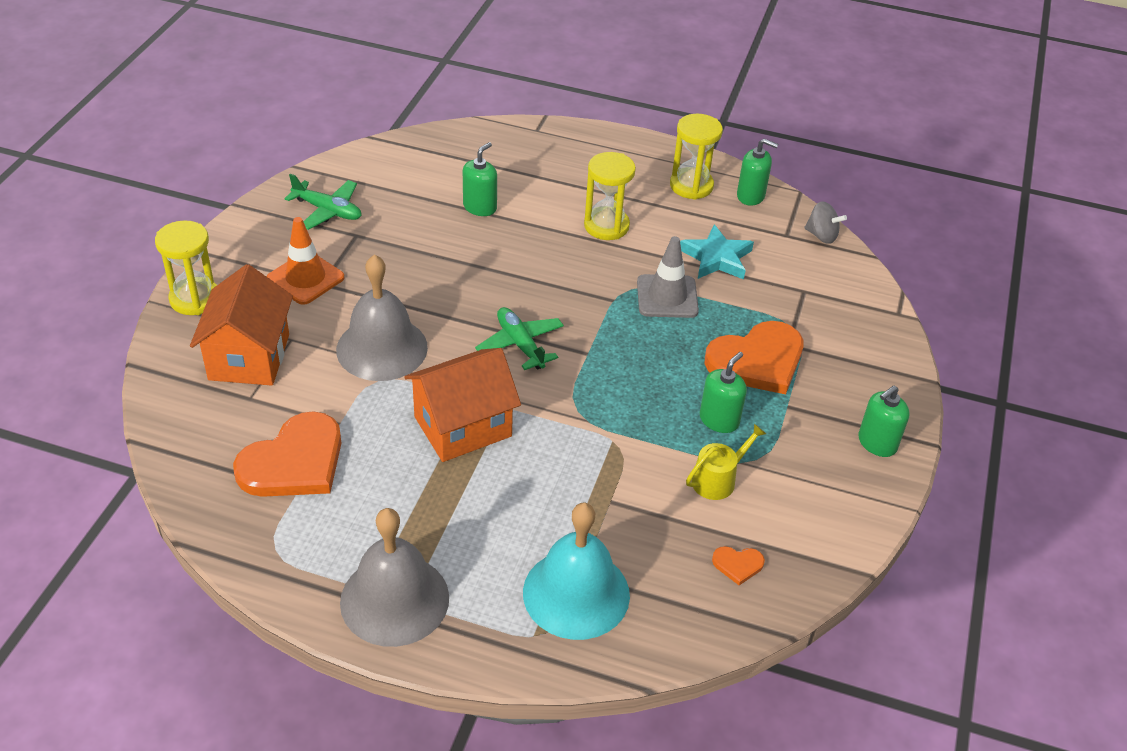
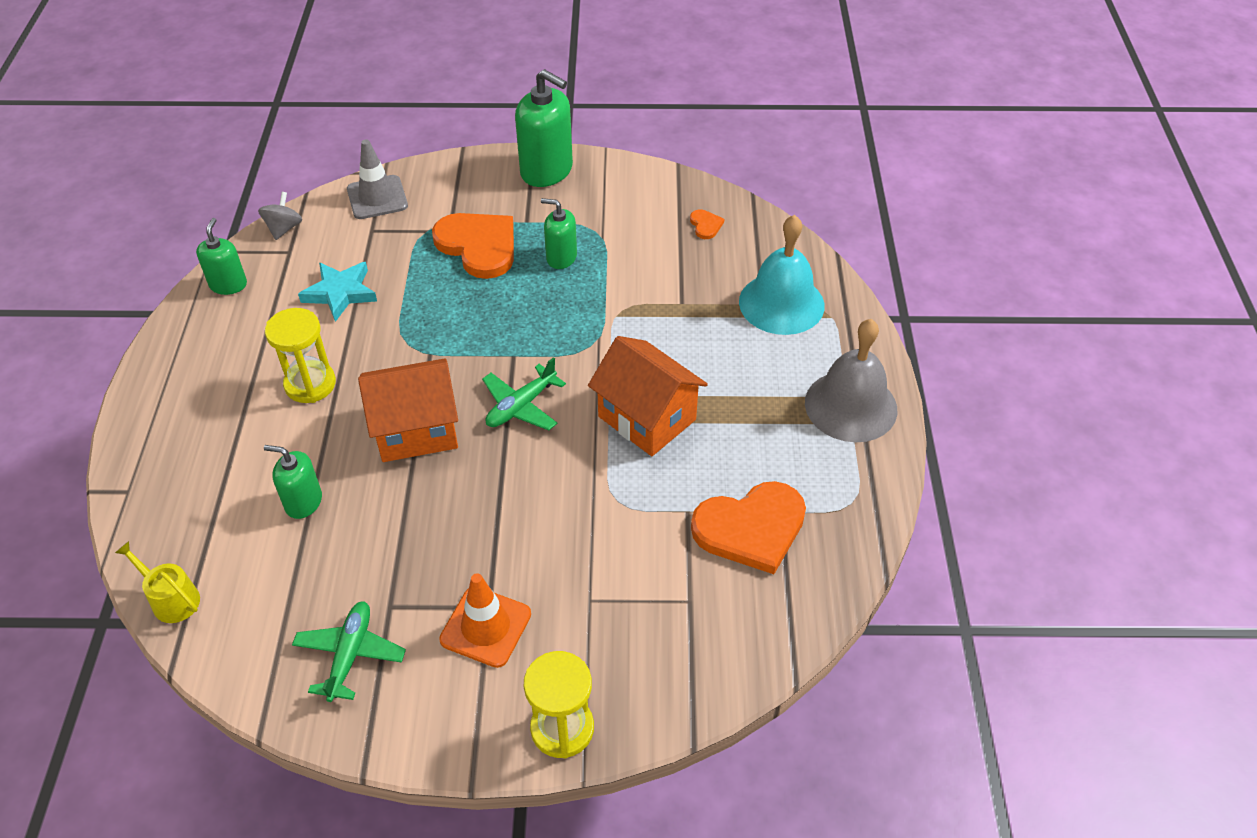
camera: 105 degrees left, 5 degrees up
(249, 357) = (632, 627): orange house -> orange house (416, 430)
(294, 462) = (751, 528): orange heart -> orange heart turned 135 degrees clockwise
(382, 348) = (570, 514): grey bell -> none
(667, 297) = (411, 317): grey traffic cone -> grey traffic cone (377, 198)
(691, 186) = (220, 332): yellow hourglass -> none
(717, 480) = (628, 248): yellow watering can -> yellow watering can (171, 599)
(877, 443) = (547, 171): green soap dispenser -> green soap dispenser, size x1.73

